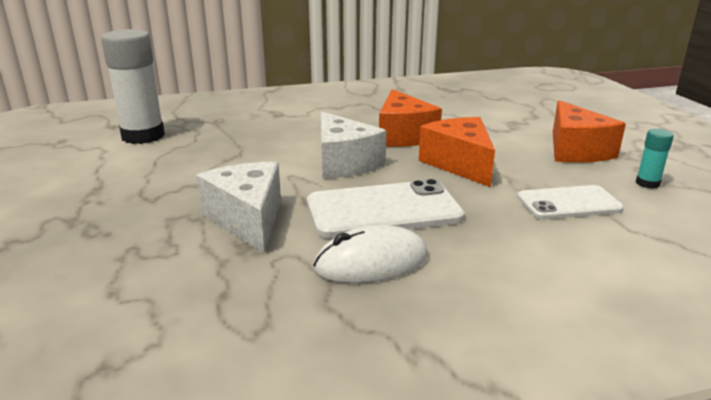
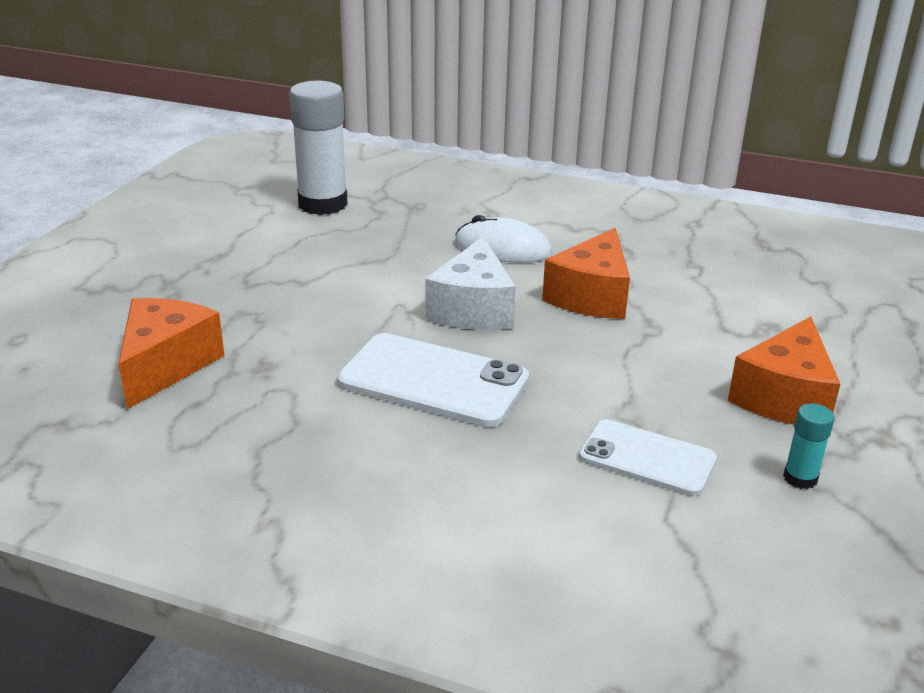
camera: 35 degrees right, 5 degrees up
(248, 219) = (300, 339): white cheese -> none
(371, 262) = (346, 429): white mouse -> white mouse (502, 248)
(460, 164) = (599, 359): orange cheese -> orange cheese (166, 365)

